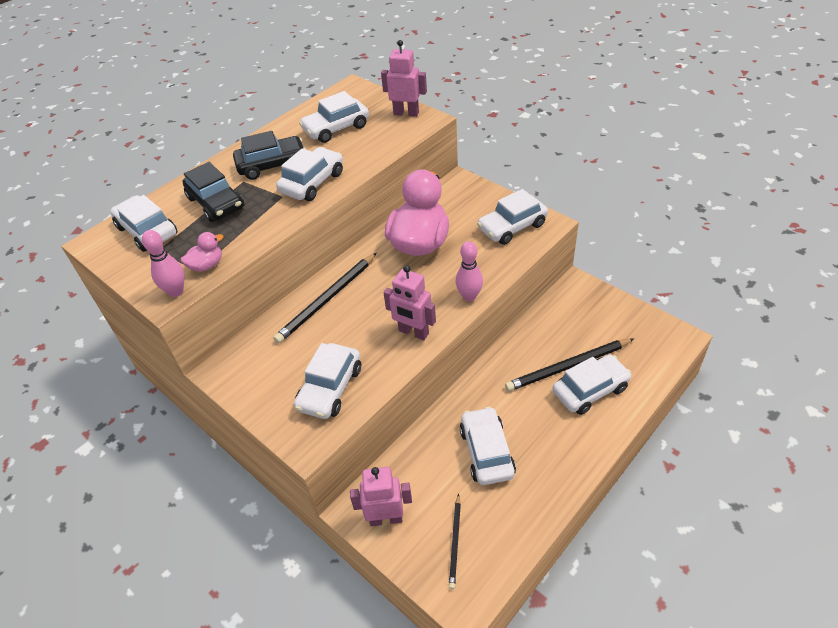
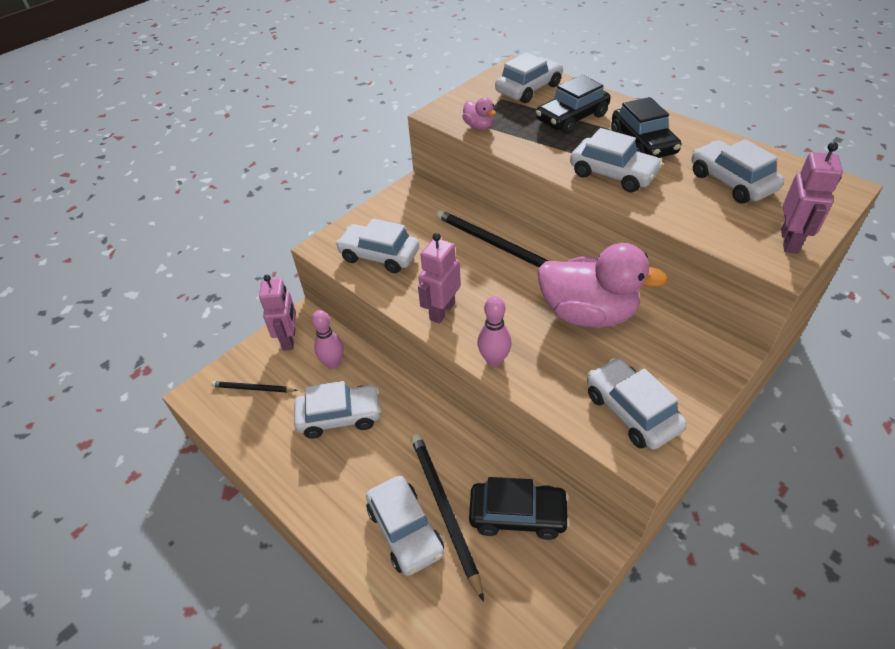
camera: 90 degrees right, 0 degrees up
(176, 291) = (447, 116): pink bowling pin -> pink bowling pin (333, 363)
(564, 324) = (517, 515): none -> black car

